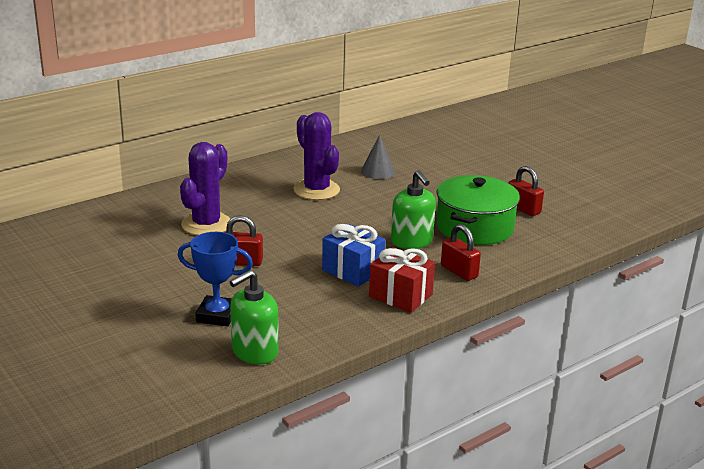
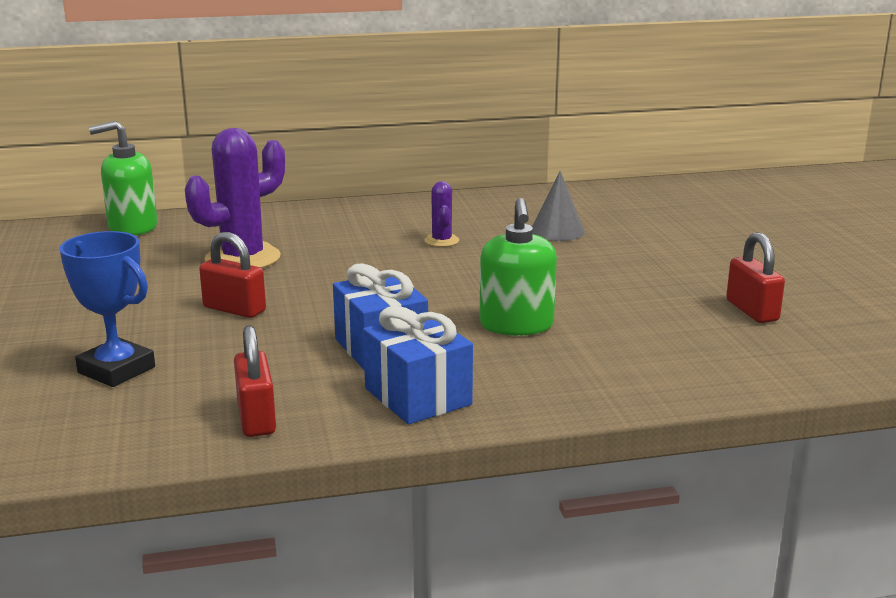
camera: 25 degrees right, 5 degrees down
(254, 352) = (105, 430): green soap dispenser -> green soap dispenser (132, 227)
(316, 190) = (441, 241): purple cactus -> purple cactus, size x0.49
(400, 296) = (418, 396): red gift -> blue gift
(459, 271) = (552, 380): red padlock -> red padlock (256, 418)
(474, 227) = (641, 323): green pot -> none

